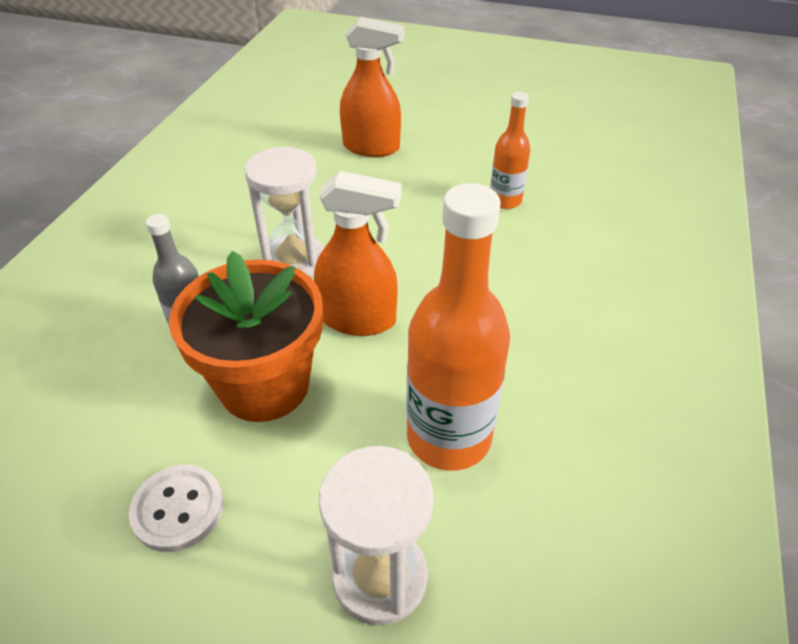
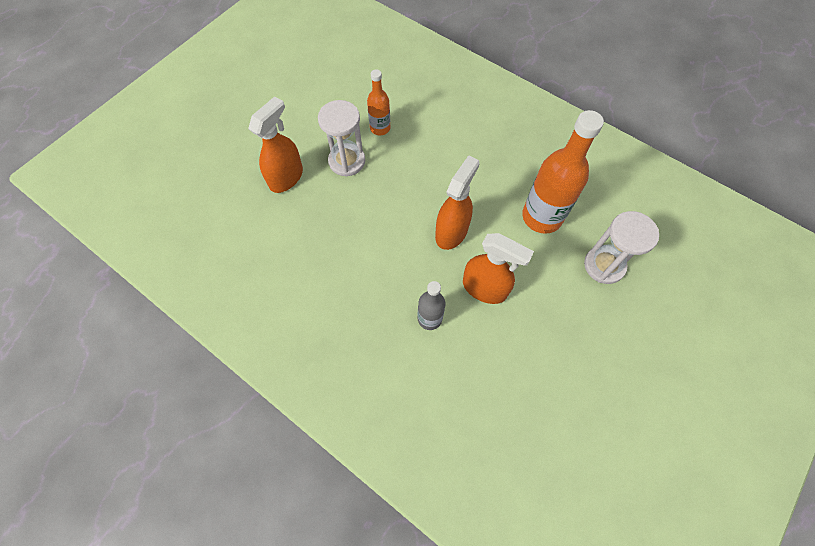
camera: 70 degrees left, 20 degrees up
(178, 509) = (551, 341): white button -> none
(264, 385) = (484, 288): orange flower pot -> orange spray bottle
(294, 261) = (388, 252): white hourglass -> white hourglass (347, 161)

